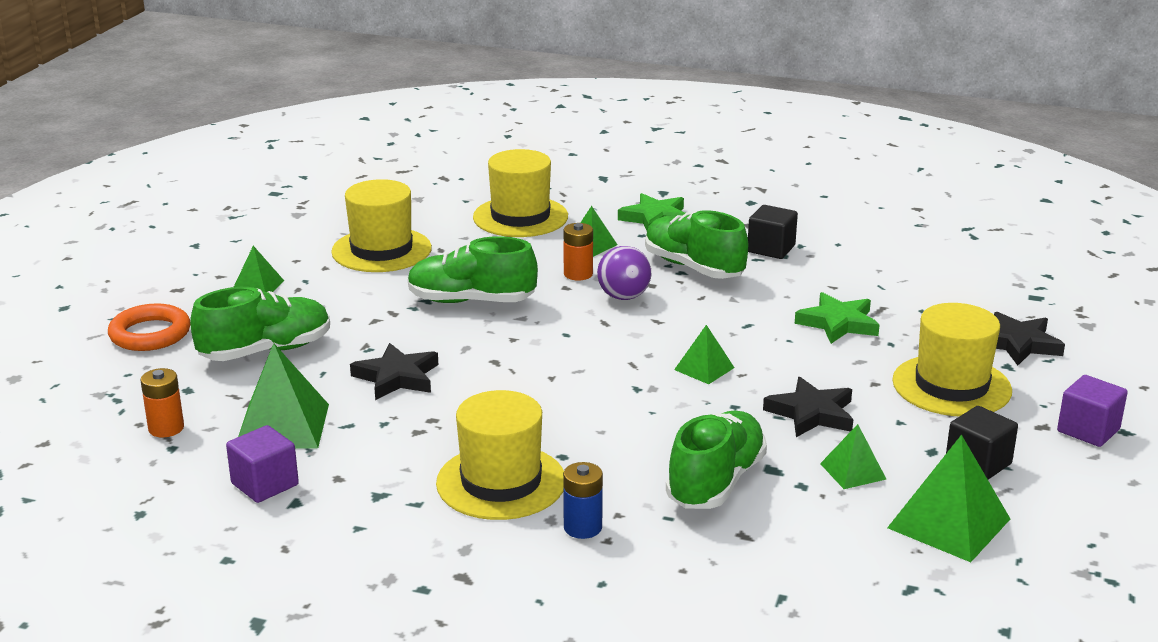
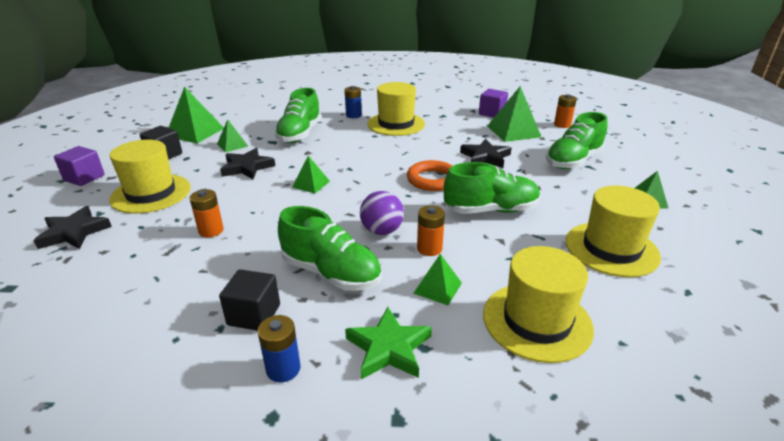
camera: 165 degrees right, 5 degrees up
(150, 334) = (650, 161): orange ring -> orange ring (432, 180)
(743, 219) = (283, 369): none -> blue battery
(838, 323) = (211, 230): green star -> orange battery

